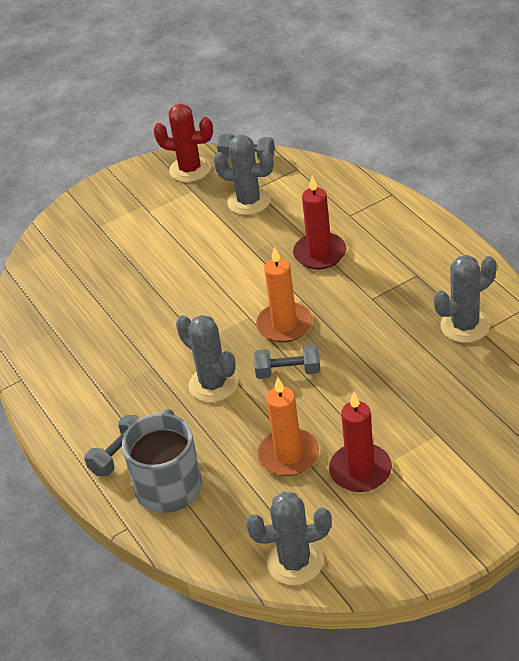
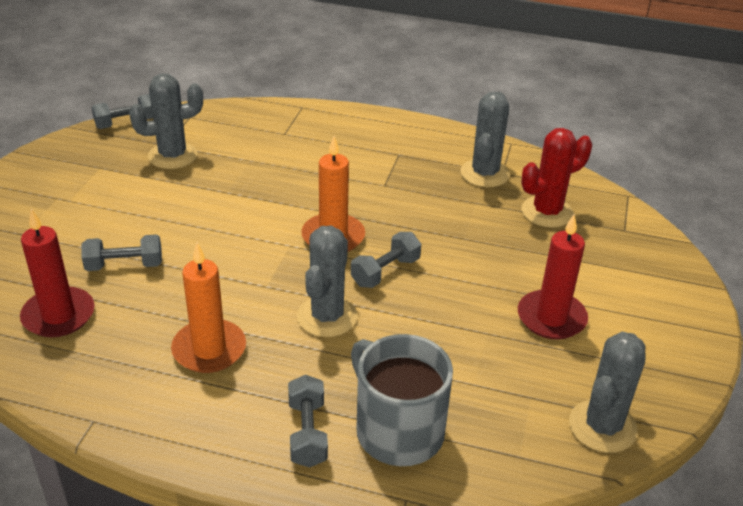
camera: 50 degrees left, 5 degrees down
(133, 280) = (124, 265): none -> grey dumbbell
(190, 169) = (76, 151): red cactus -> red cactus (547, 212)
(213, 384) = (327, 316): grey cactus -> grey cactus turned 75 degrees counterclockwise
(288, 455) = (476, 339): orange candle -> orange candle (209, 349)
(320, 253) = (294, 170): red candle -> red candle (58, 315)

